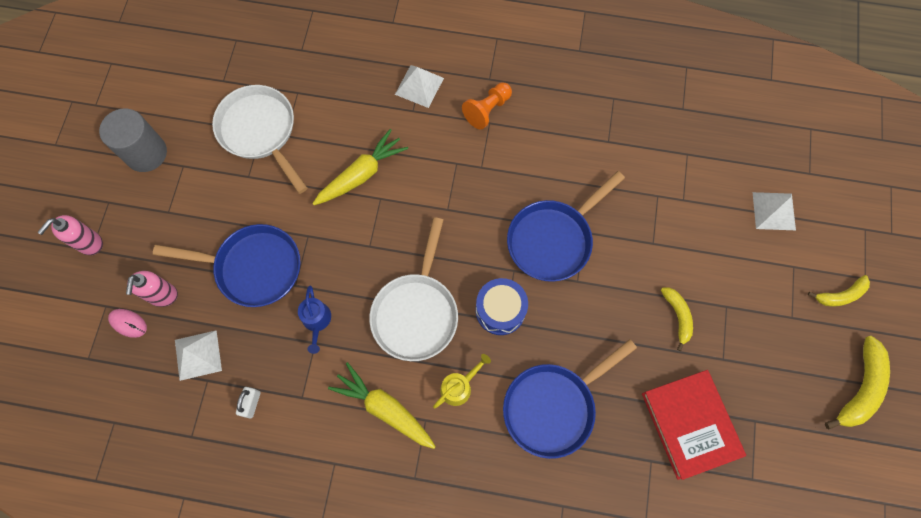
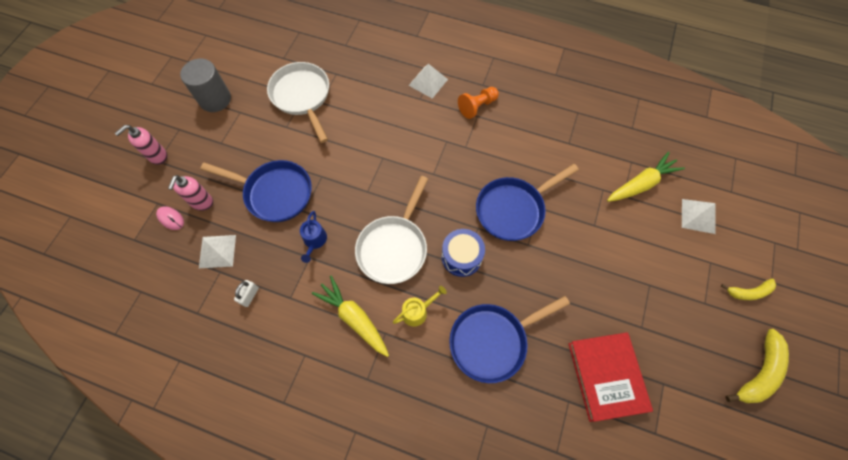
camera: 10 degrees right, 5 degrees down
(361, 174) = (372, 138): yellow carrot -> yellow carrot (641, 184)
(677, 316) = (607, 286): yellow banana -> none

